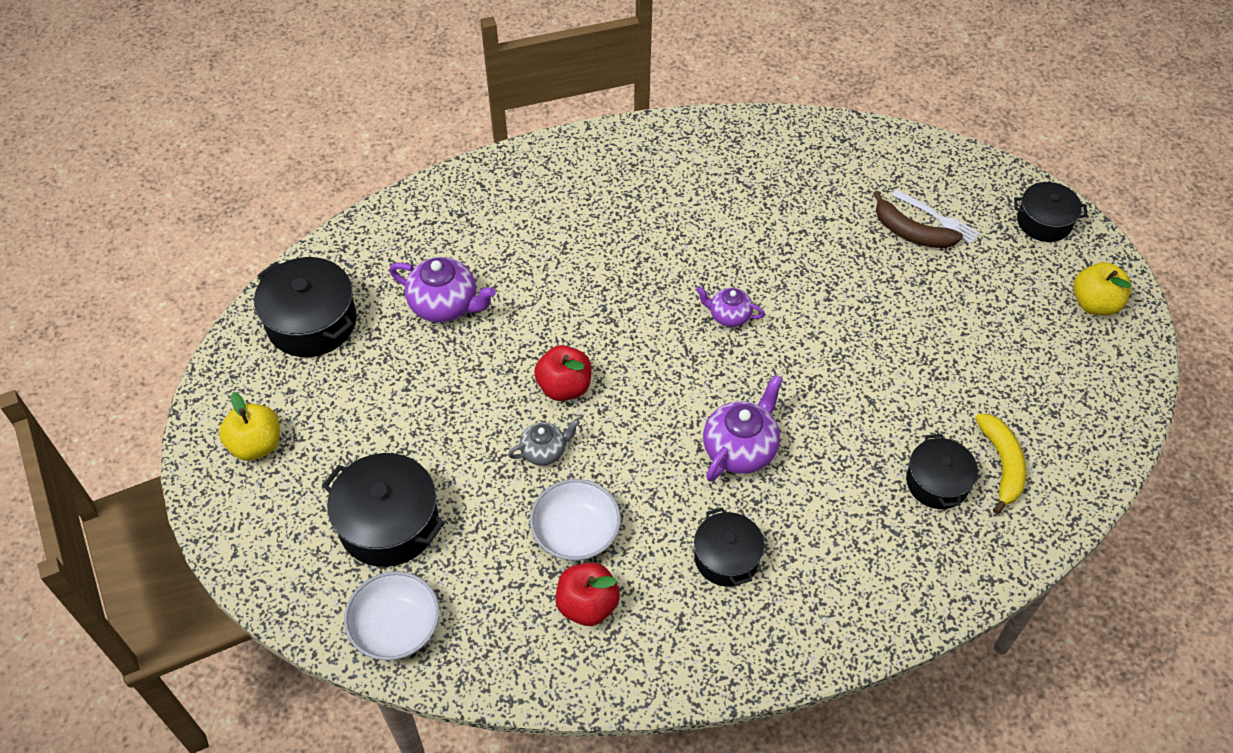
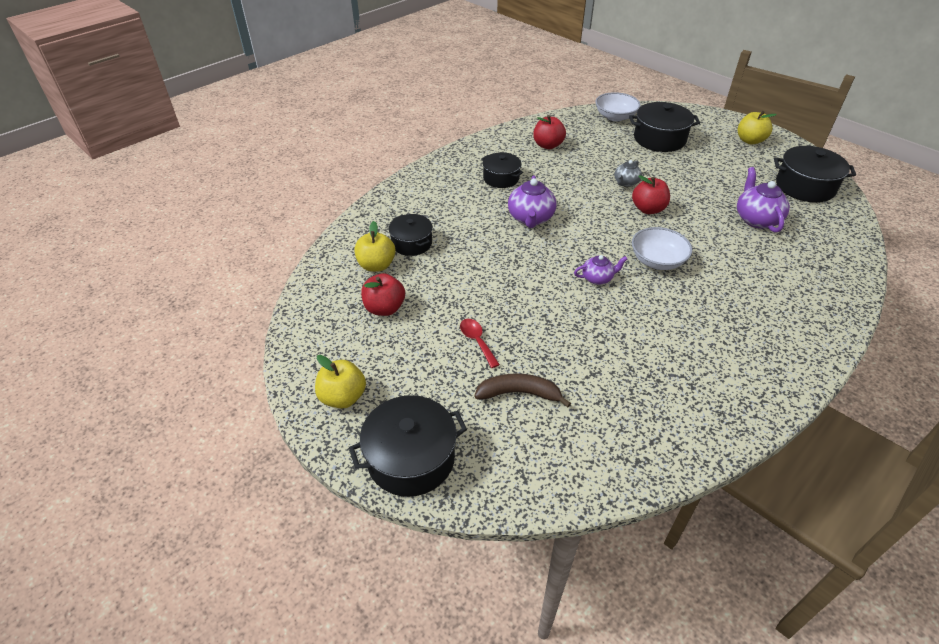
camera: 150 degrees right, 10 degrees down
(445, 305) = (756, 219): purple teapot -> purple teapot turned 90 degrees clockwise
(576, 532) = (578, 163): white bowl -> white bowl (657, 261)
(923, 302) = (477, 341): none -> red spoon
(938, 218) = (505, 417): white fork -> none
(1002, 464) = (376, 265): yellow banana -> yellow apple
(1014, 391) = (384, 308): none -> red apple
(1044, 222) = (411, 458): black pot -> black pot, size x1.55

